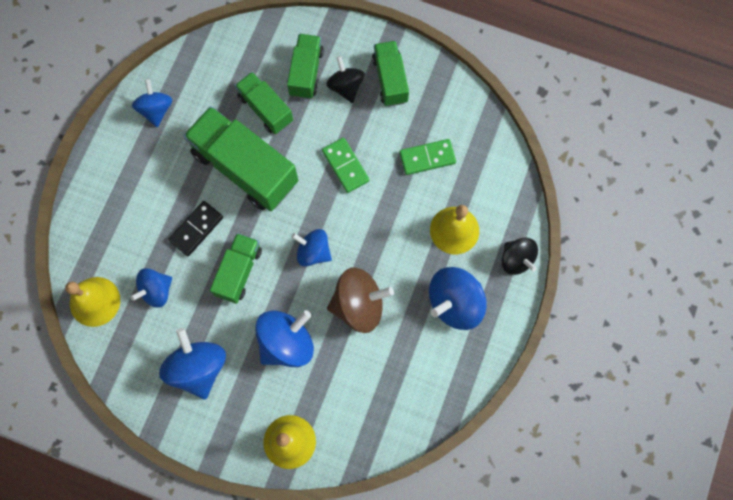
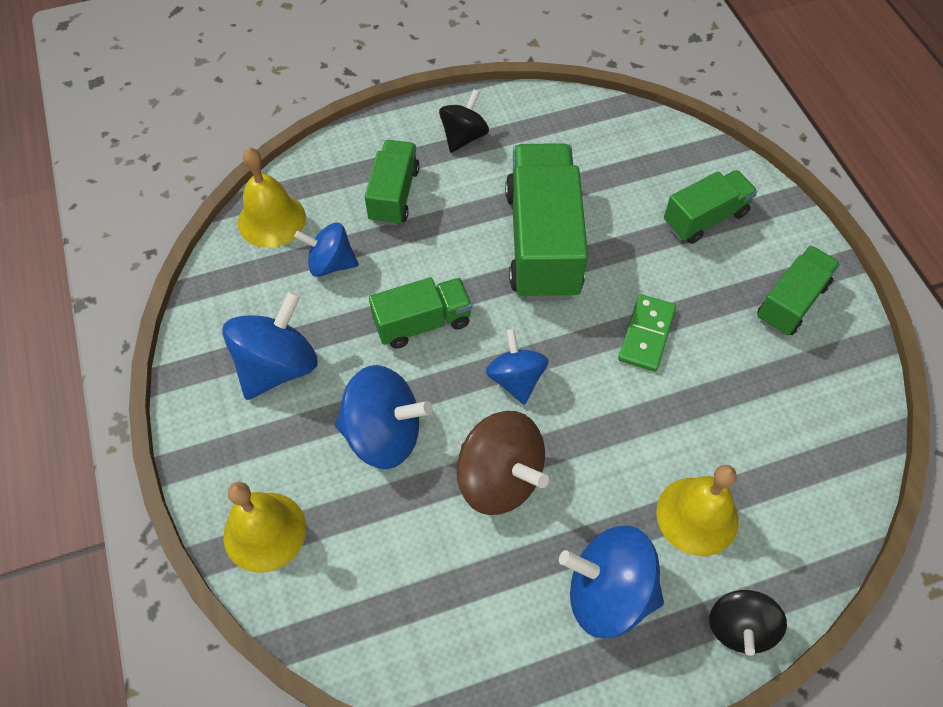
camera: 50 degrees right, 15 degrees down
(156, 110) = (521, 125): blue spinning top -> none
(196, 229) = (432, 249): black domino -> none
(265, 109) = (625, 212): green truck -> green truck (394, 195)
(346, 87) = (733, 266): black spinning top -> black spinning top (463, 137)
(427, 158) = (749, 413): green domino -> none

